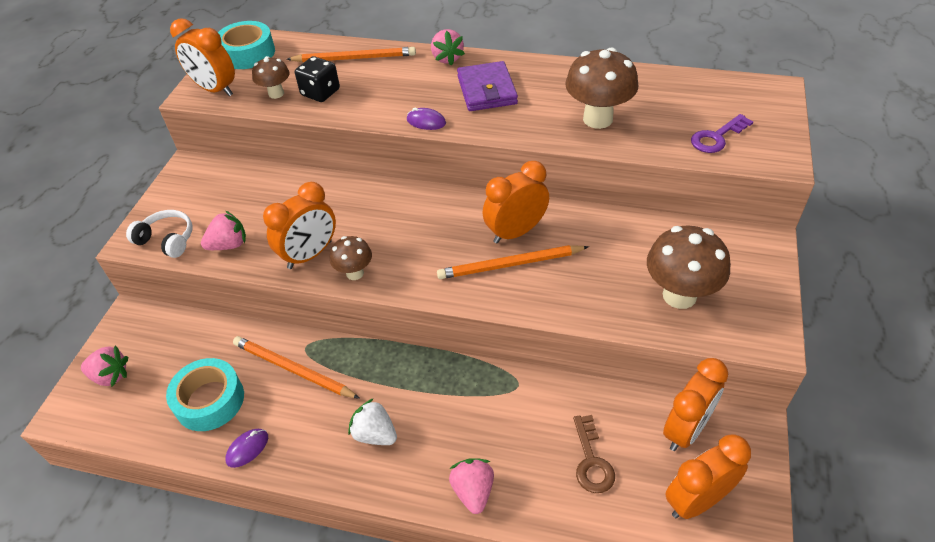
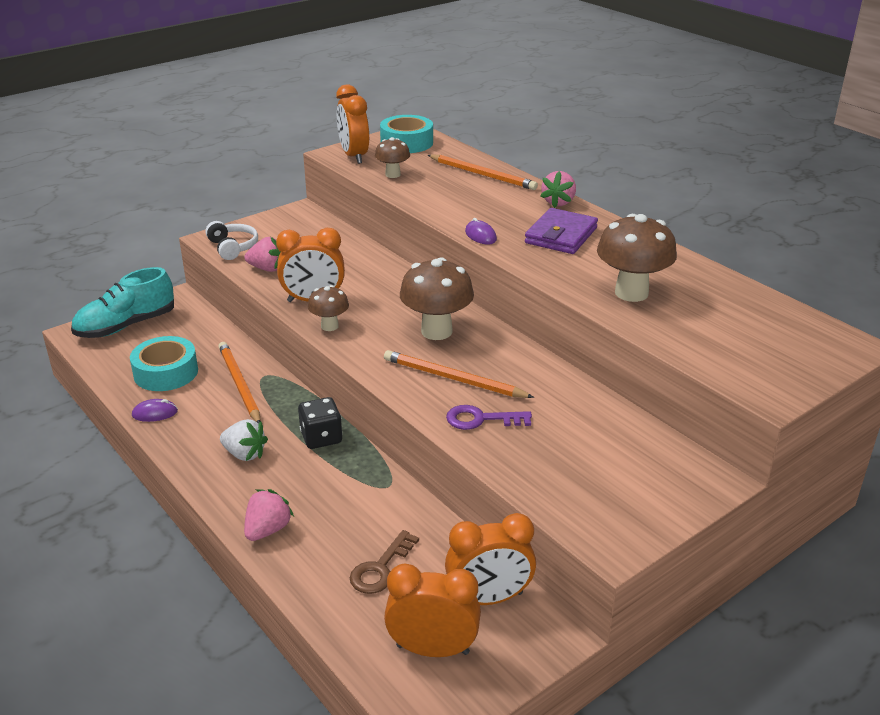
camera: 35 degrees right, 15 degrees down
(110, 376) = (126, 326): pink strawberry -> turquoise shoe
(320, 93) = (426, 186): black dice -> black dice (321, 438)
(375, 434) = (245, 454): white strawberry -> white strawberry turned 135 degrees clockwise
(515, 232) = (488, 360): orange clock -> none
(679, 295) = (571, 472): brown mushroom -> brown mushroom (436, 331)
(717, 137) = (729, 352): purple key -> purple key (481, 419)

